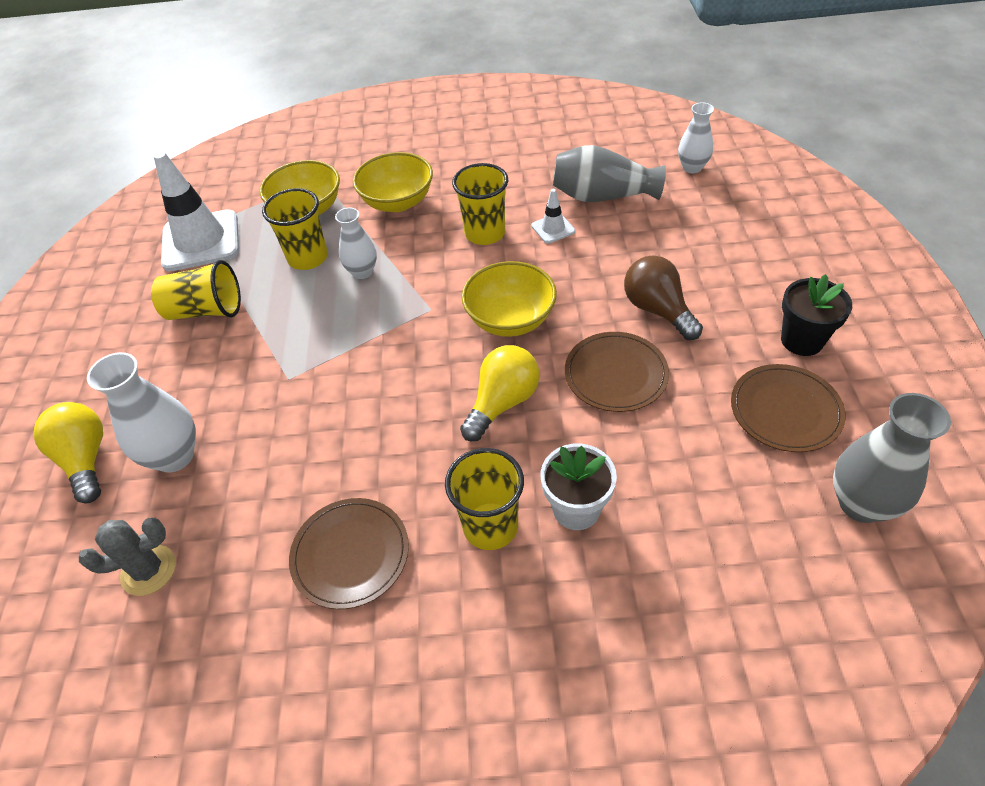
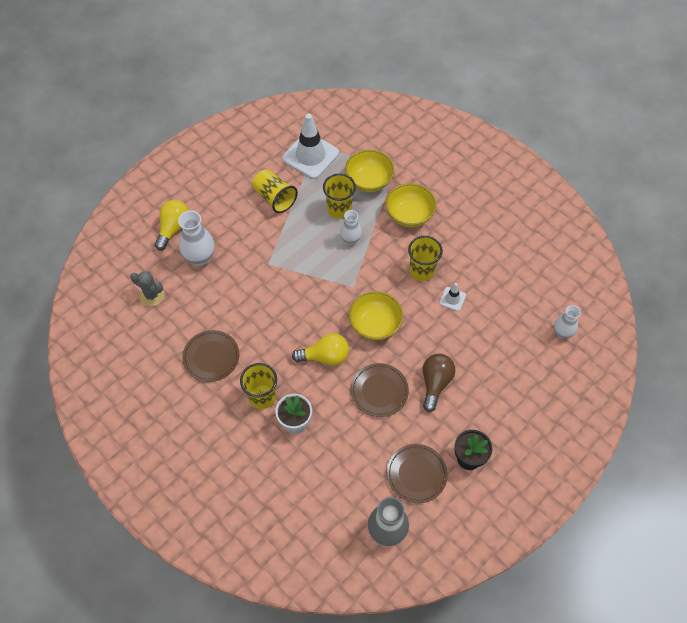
camera: 45 degrees right, 10 degrees up
(602, 196) = (498, 304): grey vase -> none

